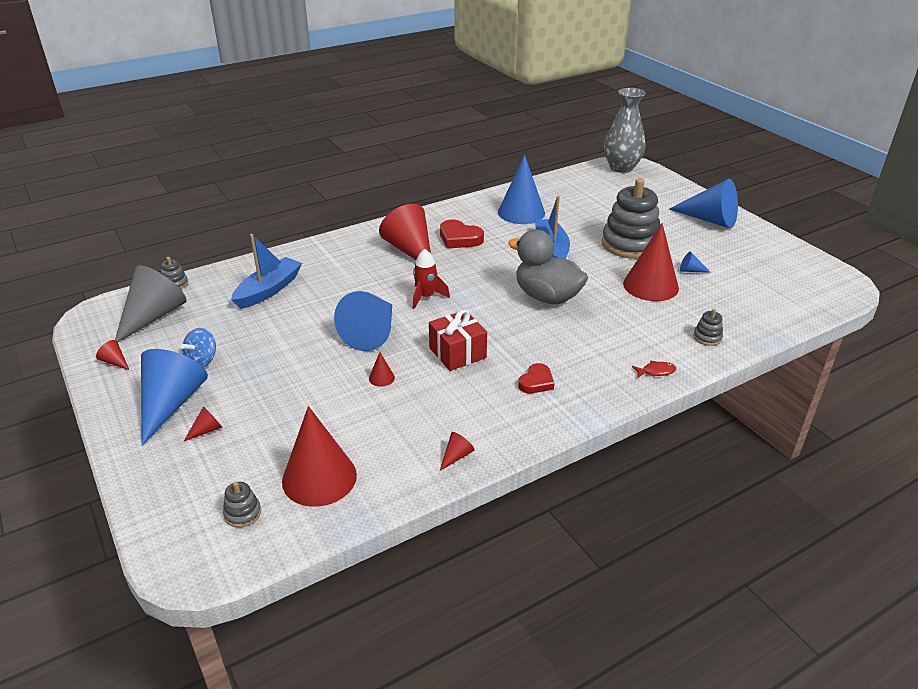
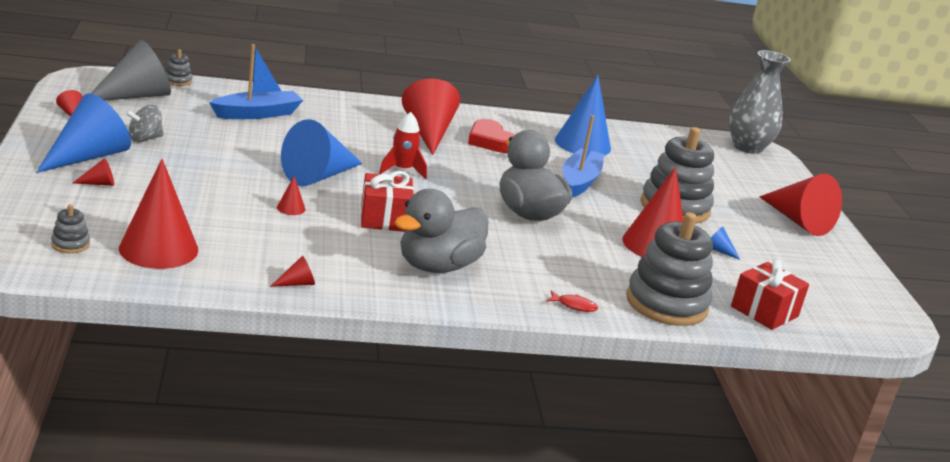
camera: 20 degrees right, 10 degrees down
(202, 360) = (145, 139): blue spinning top -> grey spinning top
(536, 382) = (438, 266): red heart -> grey duck
(707, 337) = (666, 304): grey stacking toy -> grey stacking toy, size x2.43
(709, 220) = (798, 221): blue cone -> red cone
(766, 312) = (764, 311): none -> red gift

